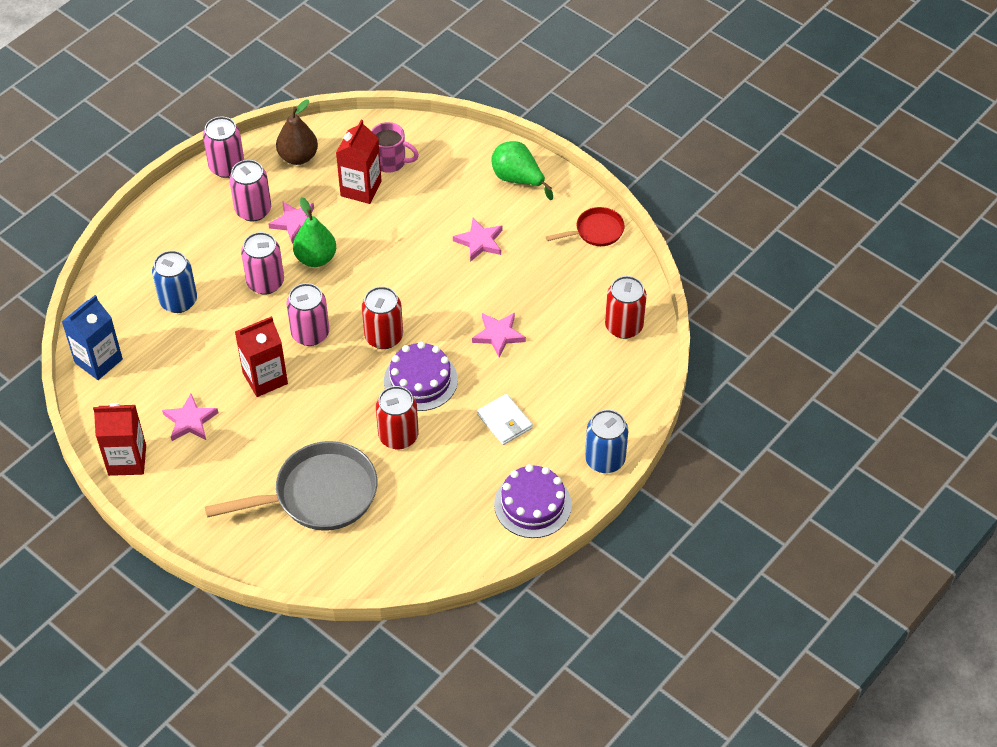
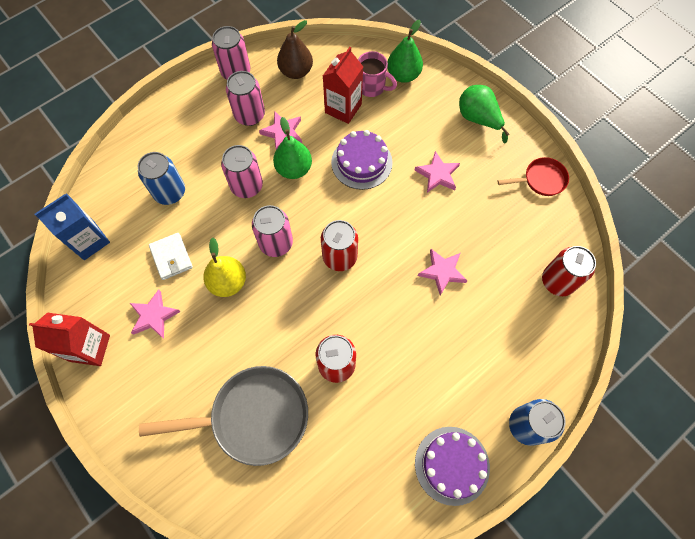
camera: 10 degrees right, 15 degrees up
(265, 378) = (228, 282): red carton -> yellow pear
(420, 380) = (365, 308): purple cake -> purple cake (361, 162)
(425, 144) = (403, 75): none -> green pear
(504, 421) = (436, 365): white wallet -> white wallet (171, 257)

